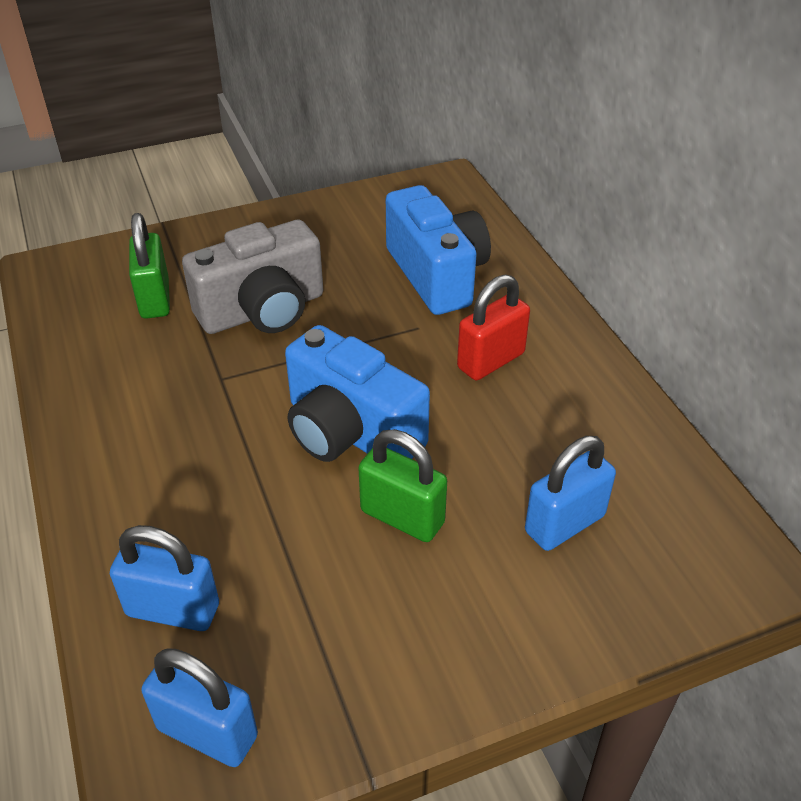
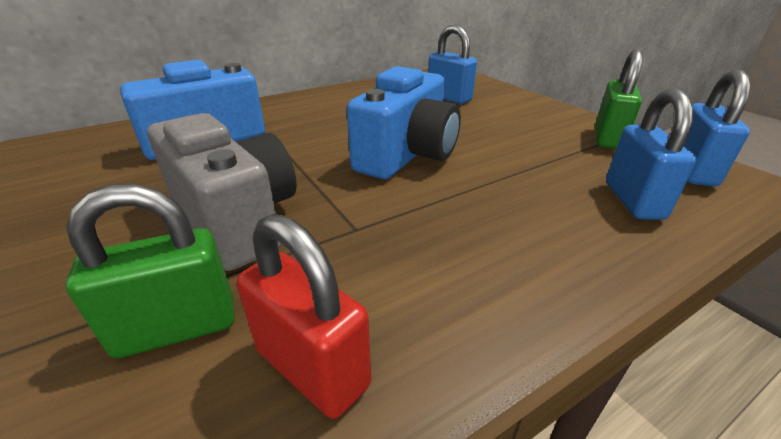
camera: 100 degrees left, 10 degrees down
(402, 517) = (475, 133): green padlock -> green padlock (608, 138)
(491, 361) = (318, 117): red padlock -> red padlock (312, 368)

